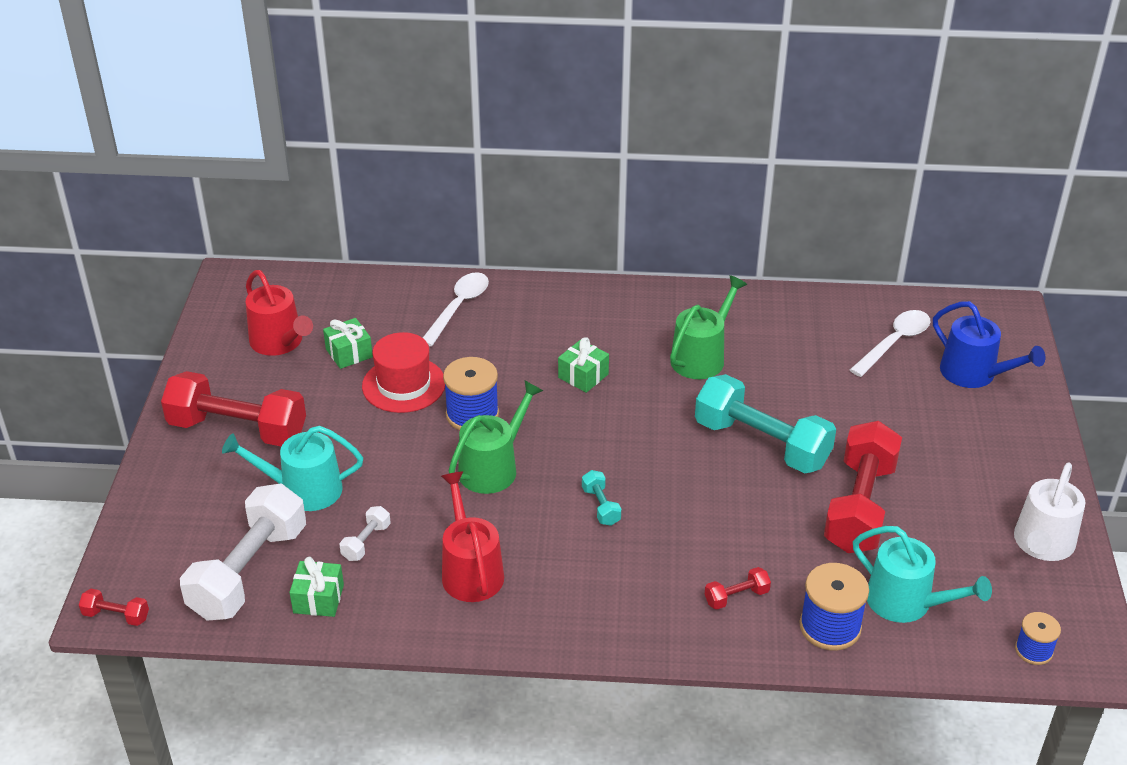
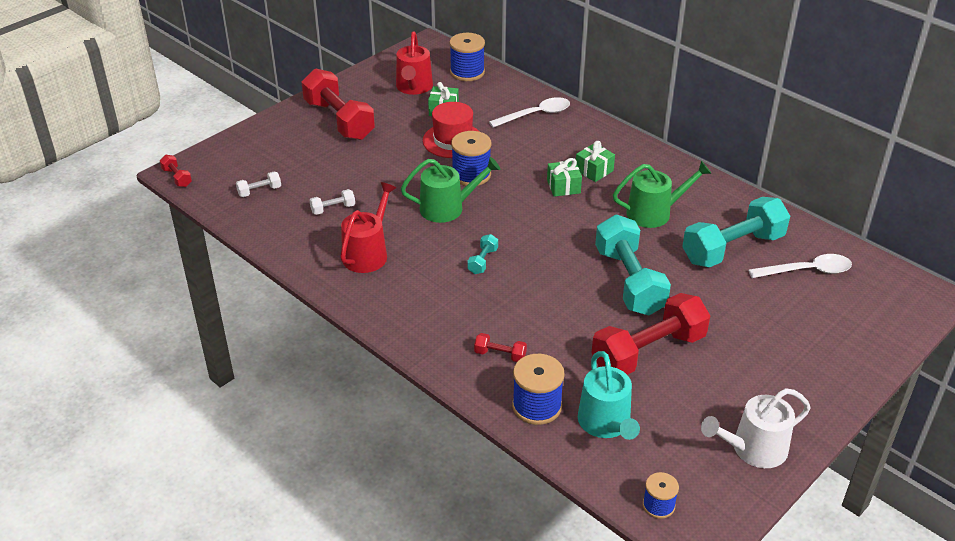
camera: 40 degrees right, 0 degrees up
(249, 571) = (259, 191): white dumbbell -> white dumbbell, size x0.42
(304, 490) = (334, 166): turquoise watering can -> none
(318, 599) = (275, 223): green gift -> green gift (594, 170)
(321, 293) = (467, 72): none -> blue spool
(810, 355) = (732, 248): none -> turquoise dumbbell
(973, 374) = (844, 320): blue watering can -> none

